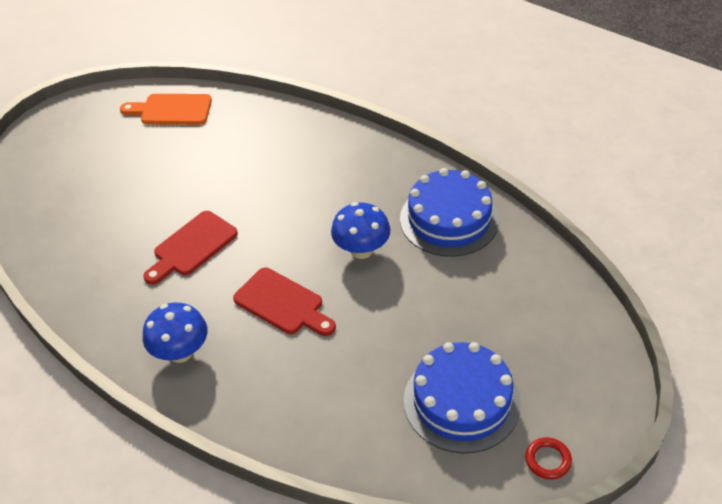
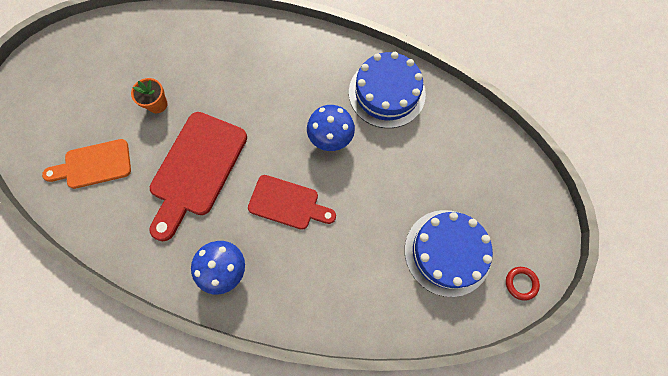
camera: 20 degrees left, 25 degrees up
(172, 110) = (128, 38): orange cutting board -> orange cutting board (94, 165)
(176, 176) = (157, 104): none -> orange flower pot
(192, 246) = (196, 169): red cutting board -> red cutting board, size x1.58

